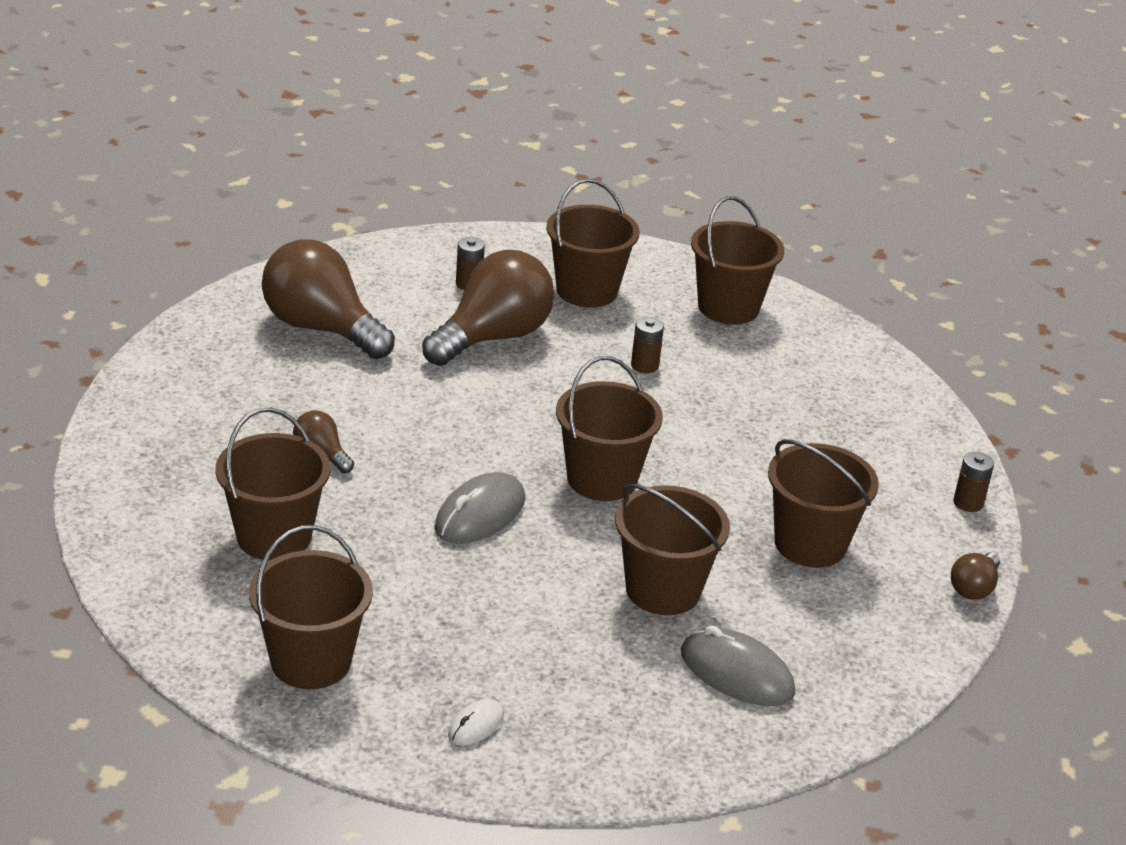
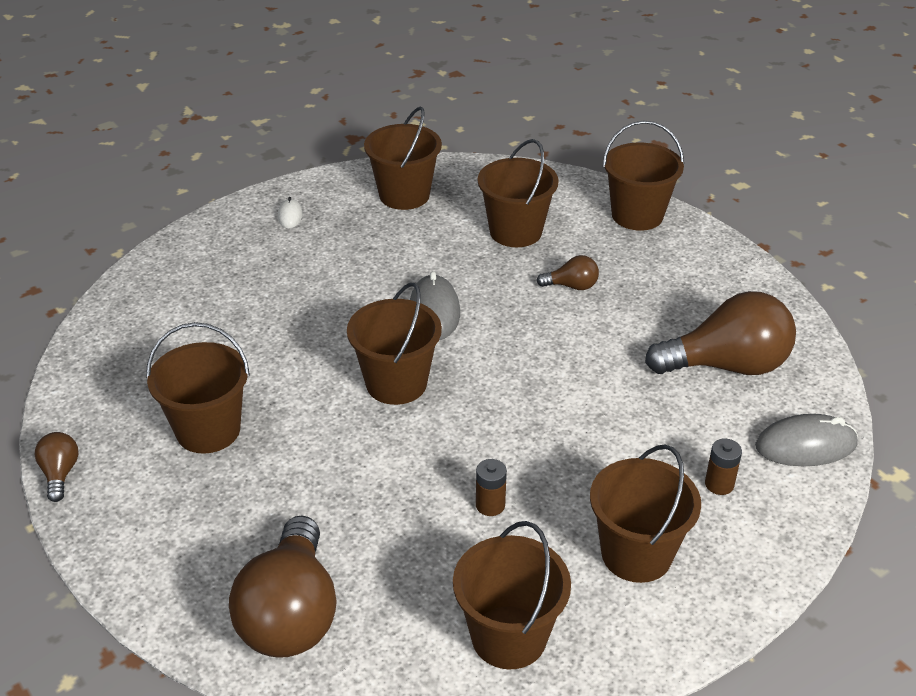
camera: 140 degrees right, 5 degrees up
(493, 337) = (623, 445): brown light bulb -> brown light bulb (291, 614)
(663, 590) = (273, 336): brown bucket -> brown bucket (637, 215)
(736, 673) = (180, 317): grey mouse -> grey mouse (805, 445)
(968, 503) = (111, 554): brown battery -> none

